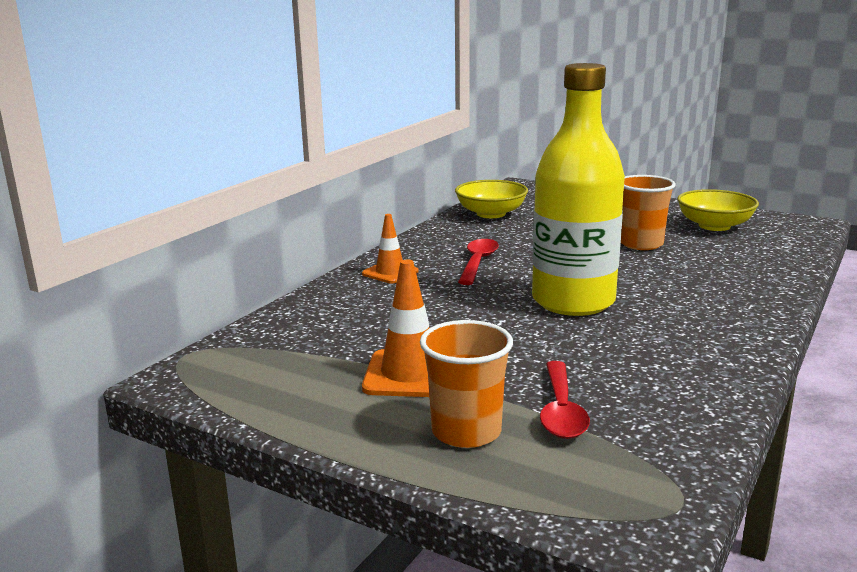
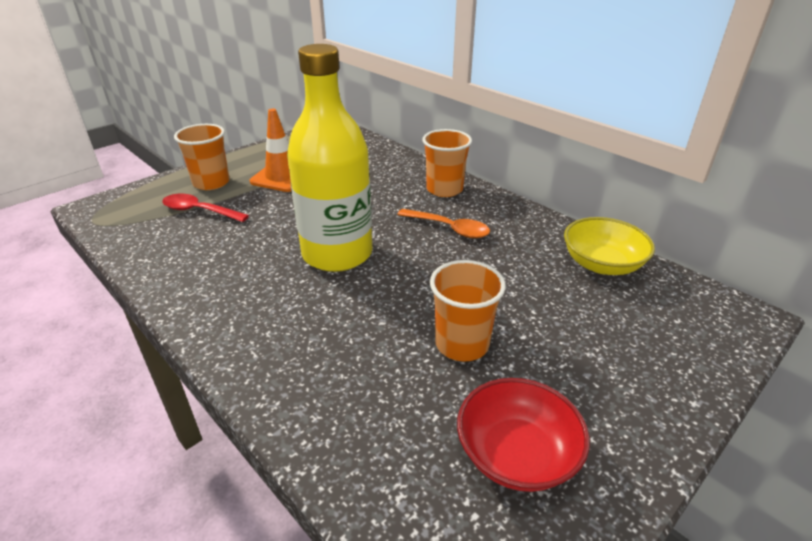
camera: 105 degrees right, 15 degrees up
(390, 273) = (444, 189): orange traffic cone -> orange cup
(478, 262) = (449, 228): red spoon -> orange spoon
(714, 226) = (516, 454): yellow bowl -> red bowl

